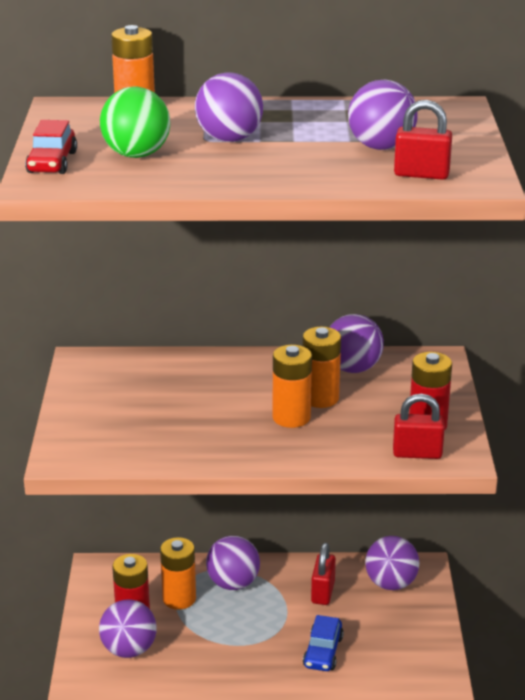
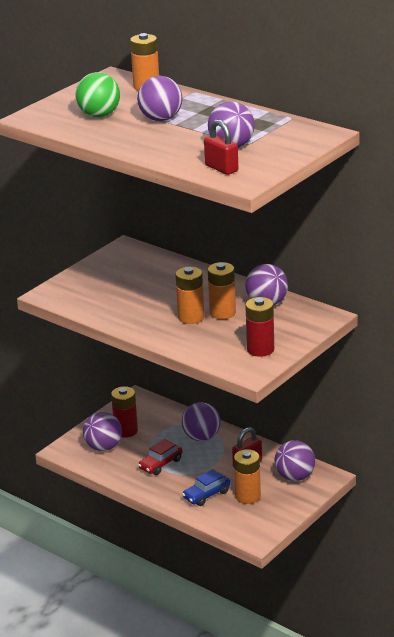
camera: 40 degrees right, 0 degrees up
(52, 162) = (52, 108): red car -> red car (160, 464)
(179, 599) = (161, 433): orange battery -> orange battery (248, 496)
(417, 453) = (230, 362): red padlock -> none

